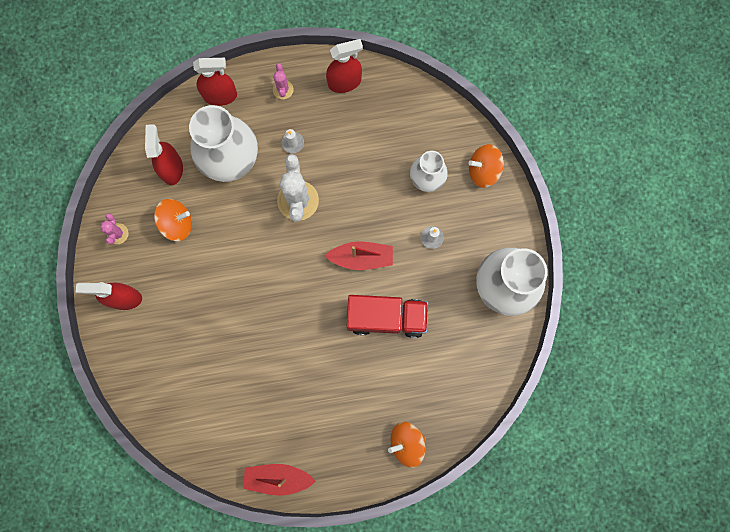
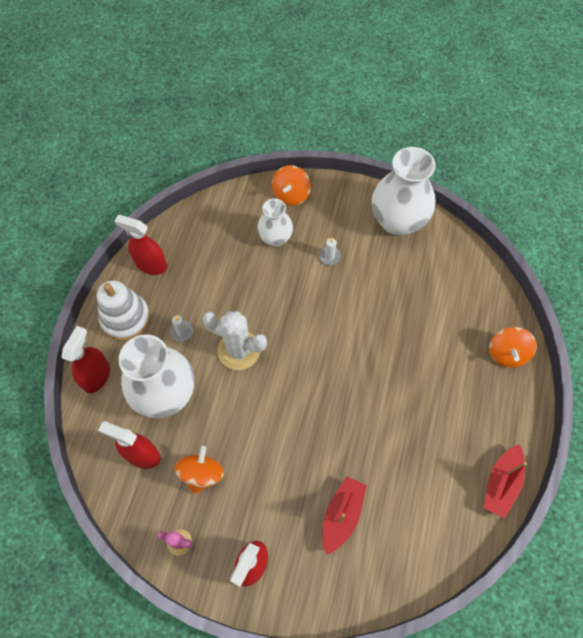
camera: 65 degrees left, 15 degrees down
(283, 89) = (126, 318): pink cactus -> white stacking toy
(344, 82) = (151, 265): red spray bottle -> red spray bottle turned 75 degrees counterclockwise
(361, 258) = (320, 319): red boat -> red boat (342, 515)
(386, 317) = (385, 322): red truck -> none

